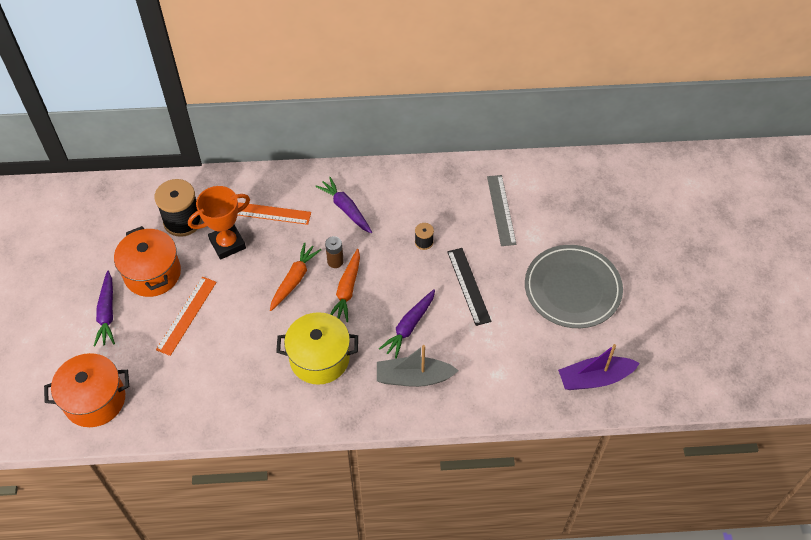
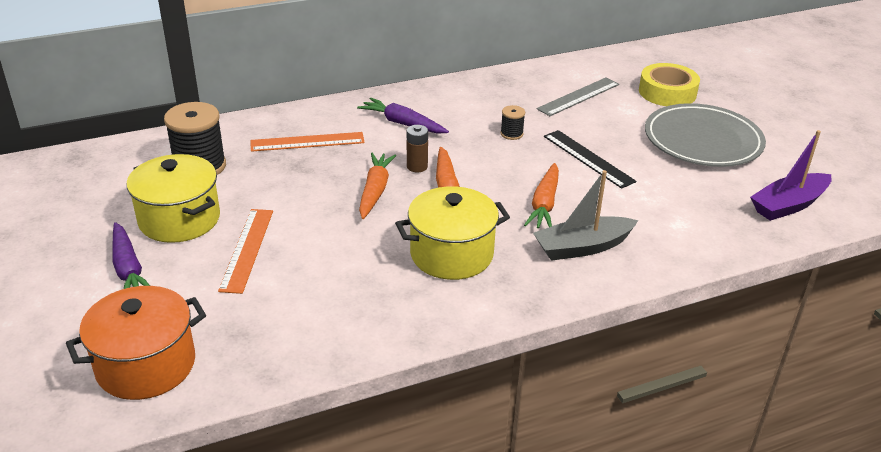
camera: 20 degrees left, 20 degrees down
(152, 273) = (179, 219): orange pot -> yellow pot
(227, 244) = (270, 175): orange trophy -> none
(409, 327) = (544, 204): purple carrot -> orange carrot
(501, 210) = (578, 96): grey ruler -> grey ruler turned 75 degrees clockwise
(579, 222) = (667, 92): none -> yellow tape

